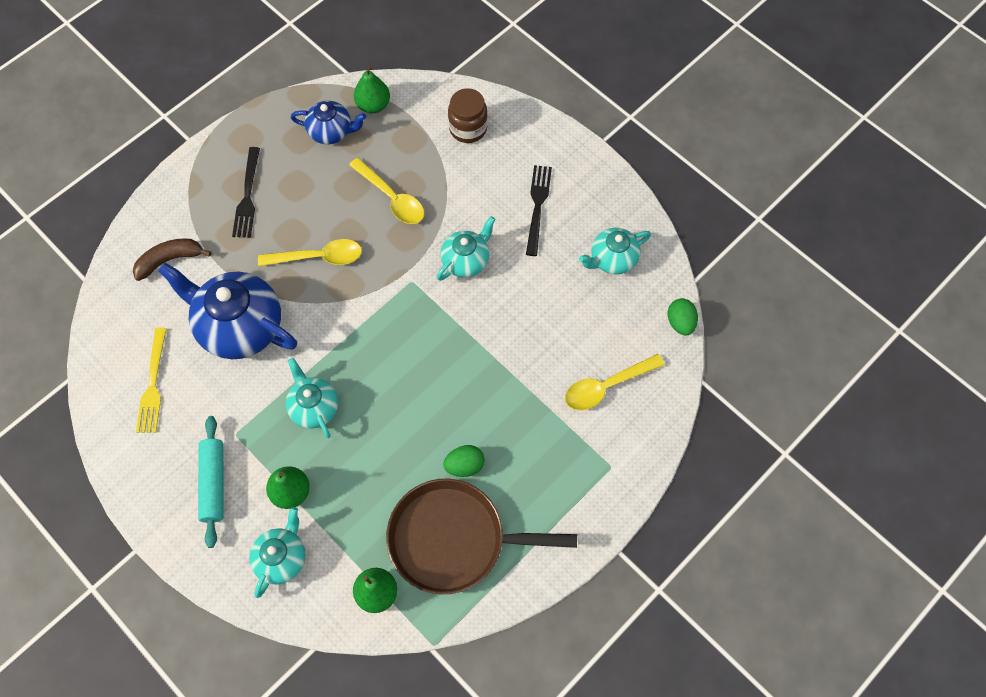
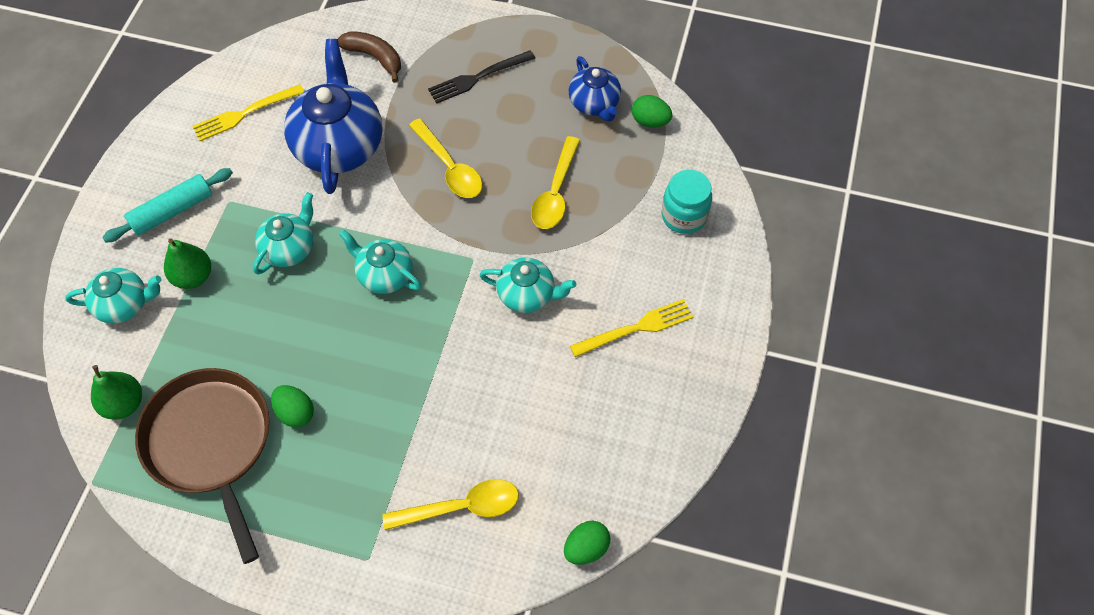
camera: 60 degrees right, 5 degrees down
(373, 105) = (650, 121): green pear -> green egg
(468, 128) = (684, 216): brown jar -> turquoise jar
(537, 206) = (636, 328): black fork -> yellow fork
(607, 386) = (461, 507): yellow spoon -> yellow spoon turned 135 degrees clockwise
(612, 259) = (620, 436): turquoise teapot -> turquoise teapot (384, 275)

